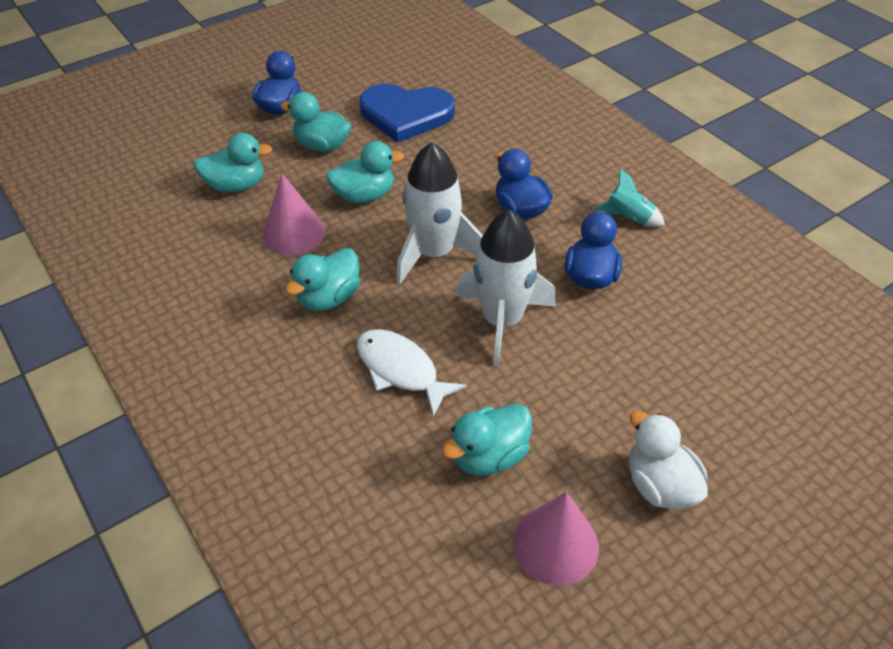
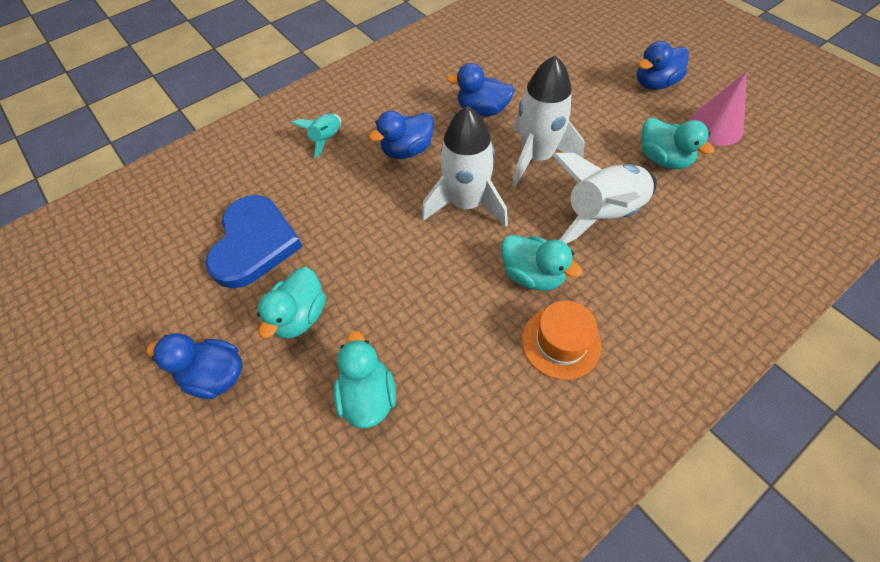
camera: 90 degrees left, 10 degrees up
(246, 310) = (561, 342): none -> orange hat
(293, 233) = (447, 320): pink cone -> none
(364, 195) = (387, 265): turquoise duck -> none
(401, 370) = (602, 214): white fish -> white rocket
(629, 218) = (416, 90): turquoise rocket -> turquoise rocket (326, 139)
(659, 485) = (655, 83): white duck -> blue duck

